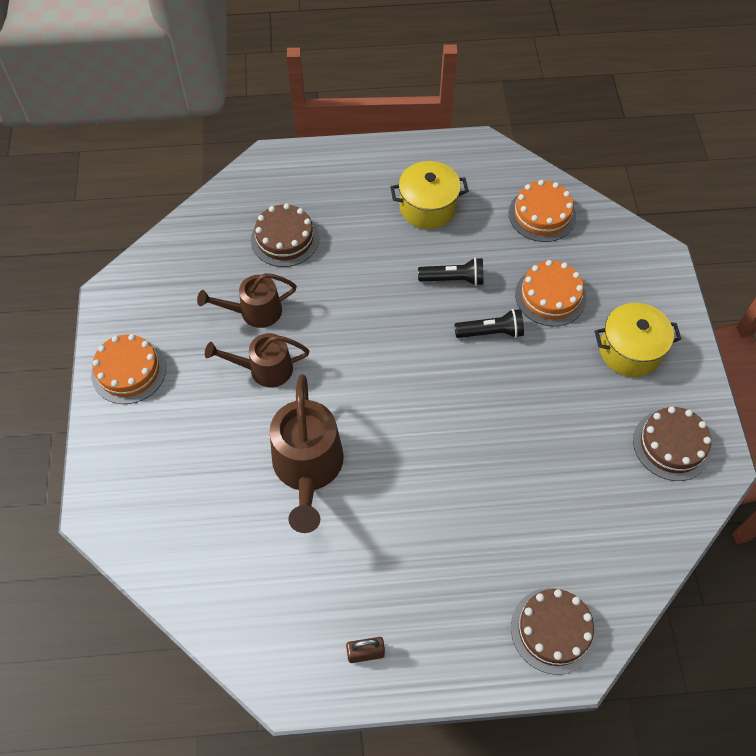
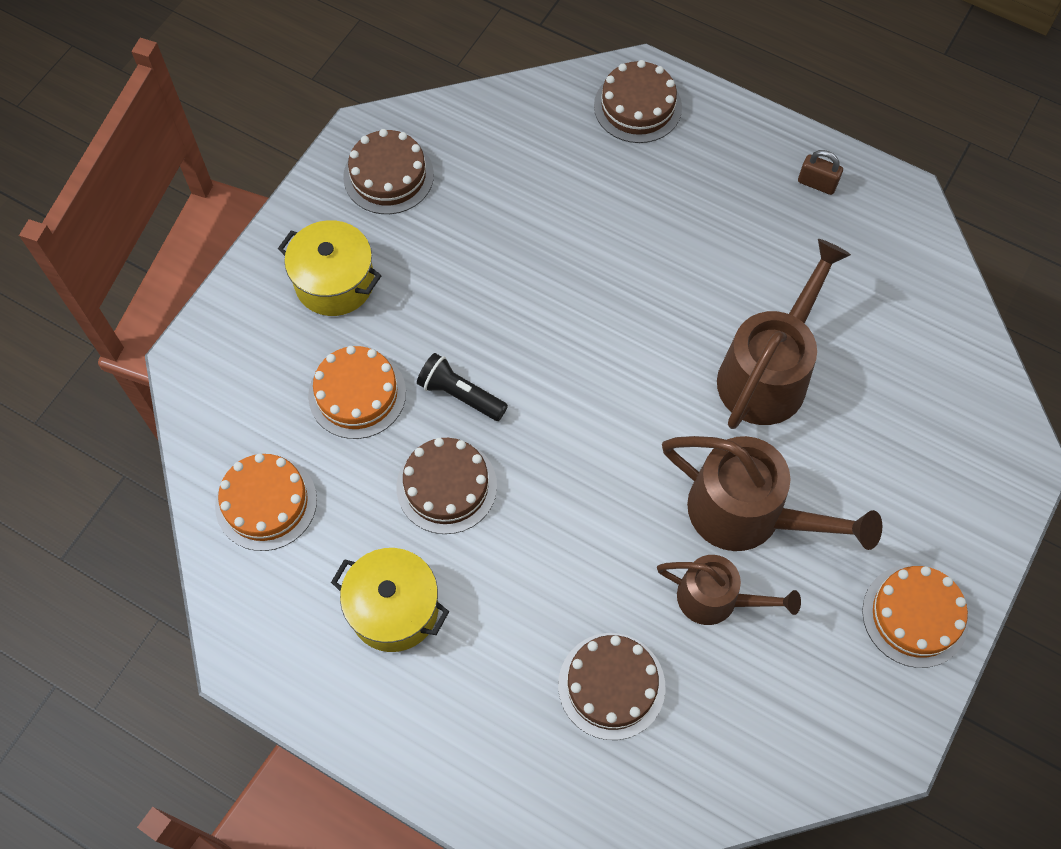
camera: 145 degrees left, 5 degrees up
(264, 369) = (749, 514): brown watering can -> brown watering can, size x1.61
(453, 279) = (446, 486): black flashlight -> brown cake

